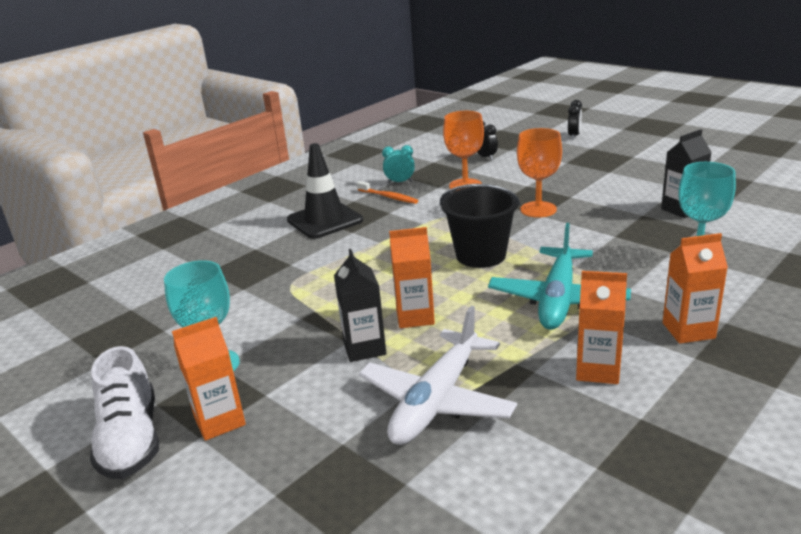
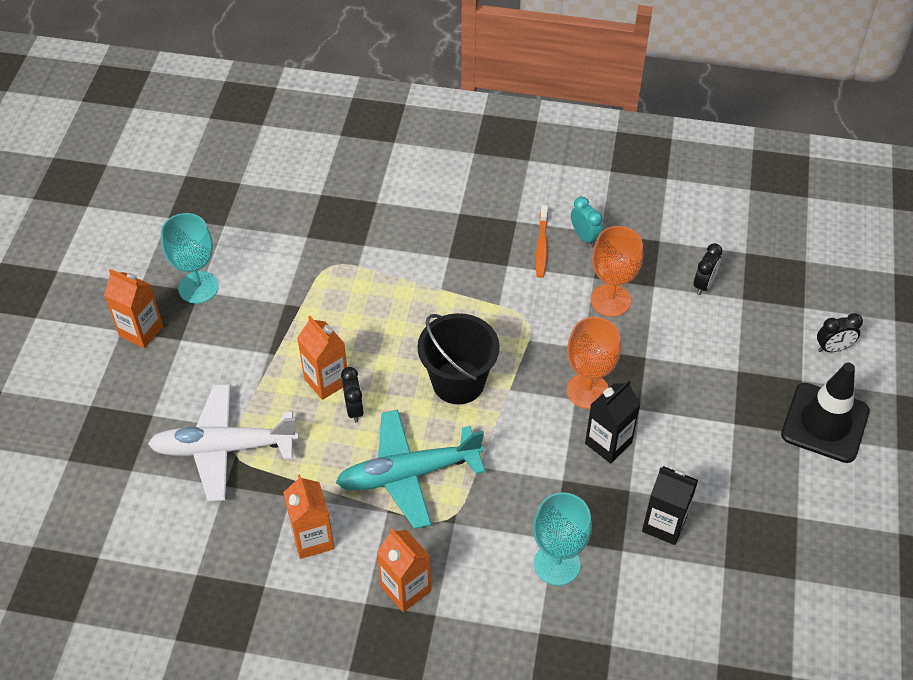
camera: 55 degrees right, 25 degrees up
(131, 440) = (101, 295): white shoe -> none
(325, 220) = (459, 222): black traffic cone -> black traffic cone (825, 423)
(364, 348) = (265, 369): black carton -> black carton (608, 443)
(461, 310) = (354, 409): none -> black clock

